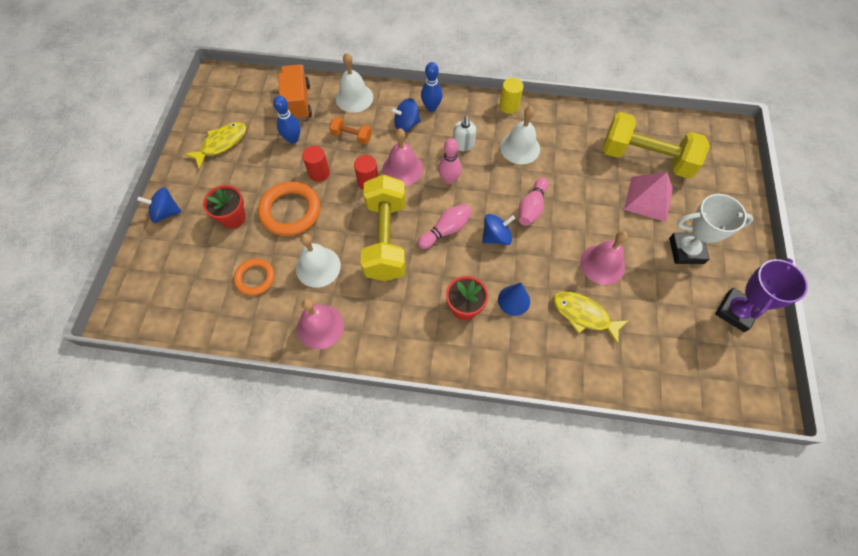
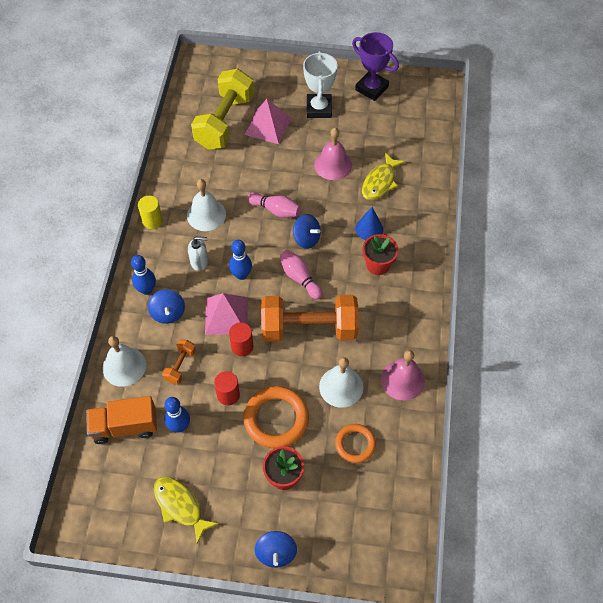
camera: 90 degrees left, 5 degrees down
(385, 239) = (309, 328): yellow dumbbell -> orange dumbbell
(402, 169) = (226, 315): pink bell -> pink pyramid
(449, 179) = (241, 275): pink bowling pin -> blue bowling pin
(496, 236) = (306, 239): blue spinning top -> blue spinning top turned 150 degrees clockwise

